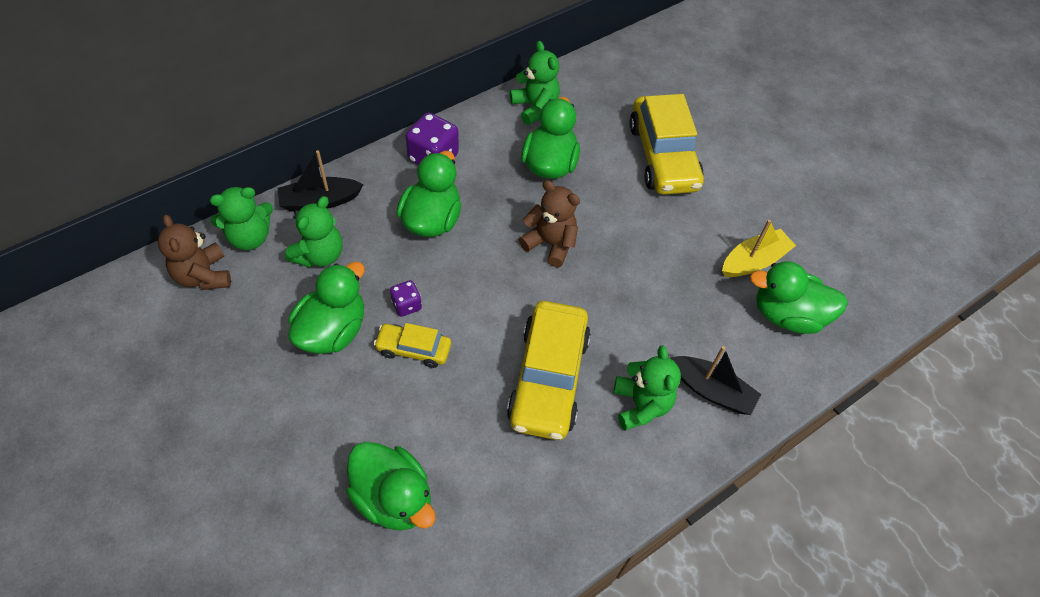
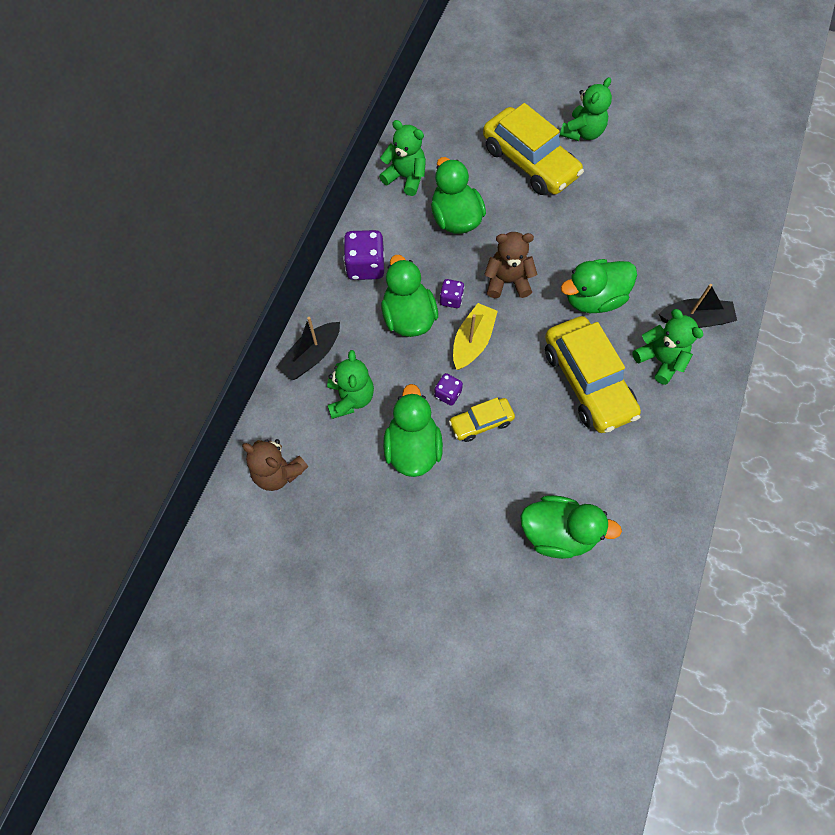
camera: 30 degrees left, 10 degrees up
(250, 237) = (285, 419): green teddy bear -> green teddy bear (582, 132)
(484, 228) = (451, 299): none -> purple dice
(753, 261) = (651, 207): yellow boat -> yellow boat (472, 341)
(787, 315) = (701, 233): green duck -> green duck (593, 299)

